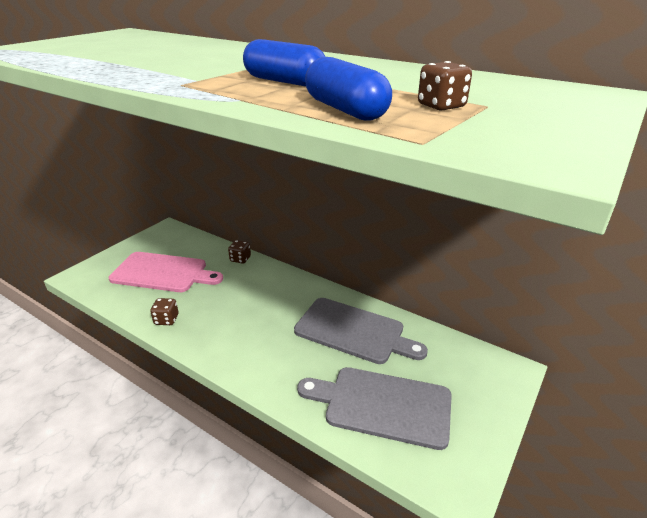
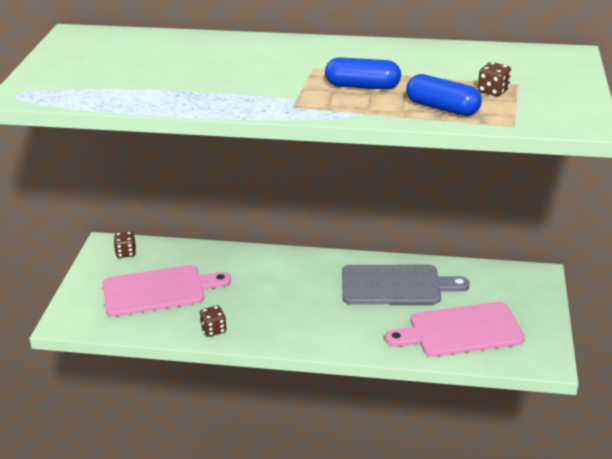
camera: 25 degrees left, 0 degrees up
(240, 259) = (227, 254): brown dice -> brown dice (126, 253)
(382, 405) = (460, 331): grey cutting board -> pink cutting board

